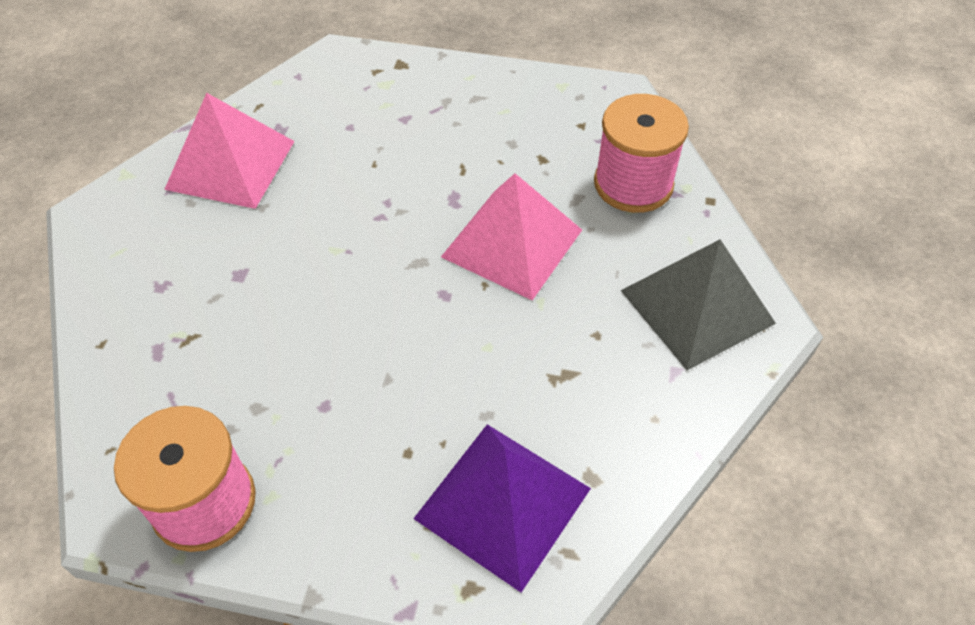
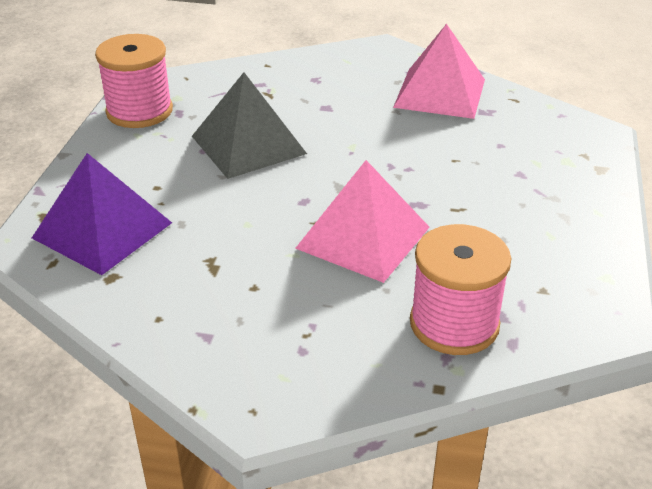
camera: 90 degrees right, 15 degrees down
(697, 306) = (282, 359): grey pyramid -> grey pyramid (248, 145)

